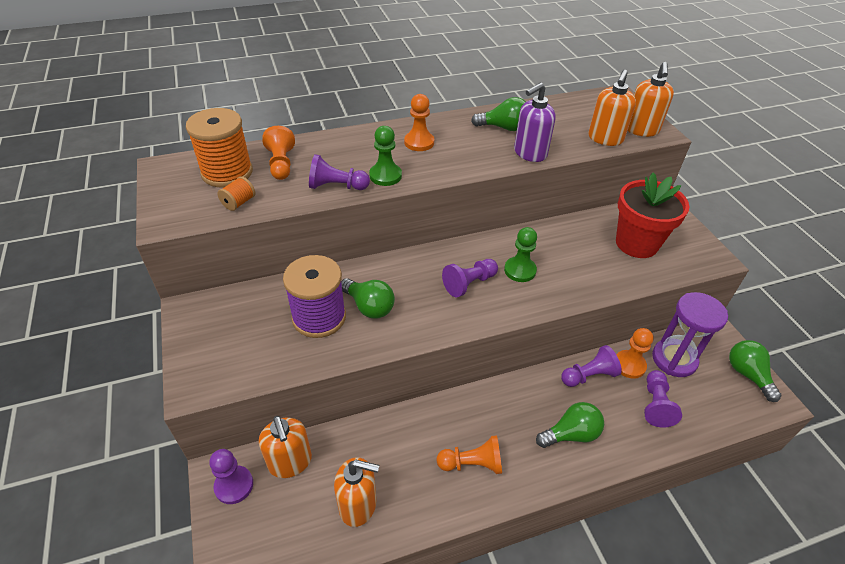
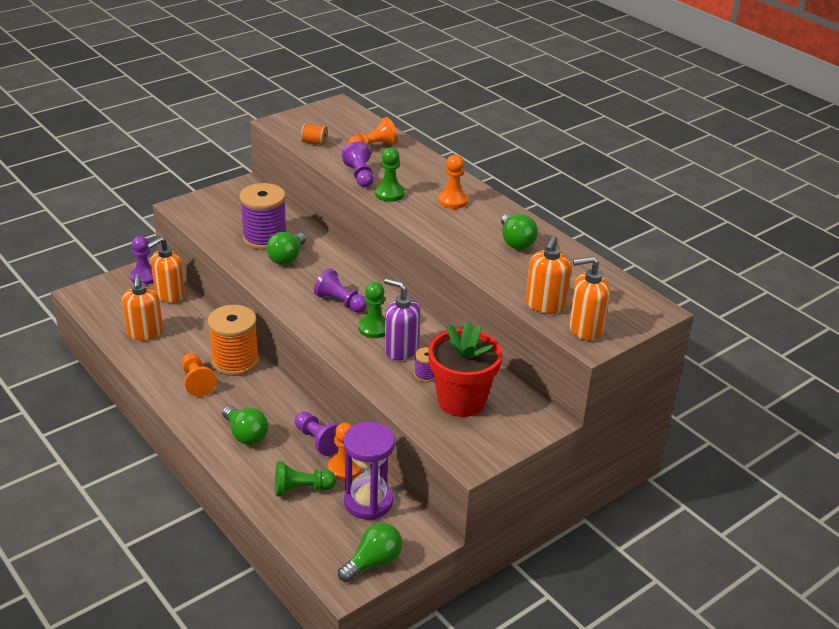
camera: 70 degrees right, 10 degrees down
(227, 172) = (347, 129): orange spool -> orange spool (235, 361)
(529, 153) = (480, 261): purple soap dispenser -> purple soap dispenser (401, 350)
(598, 255) = (425, 375): none -> purple spool
(605, 139) = (545, 305): orange soap dispenser -> orange soap dispenser turned 75 degrees counterclockwise
(655, 404) = (301, 489): purple pawn -> green pawn

